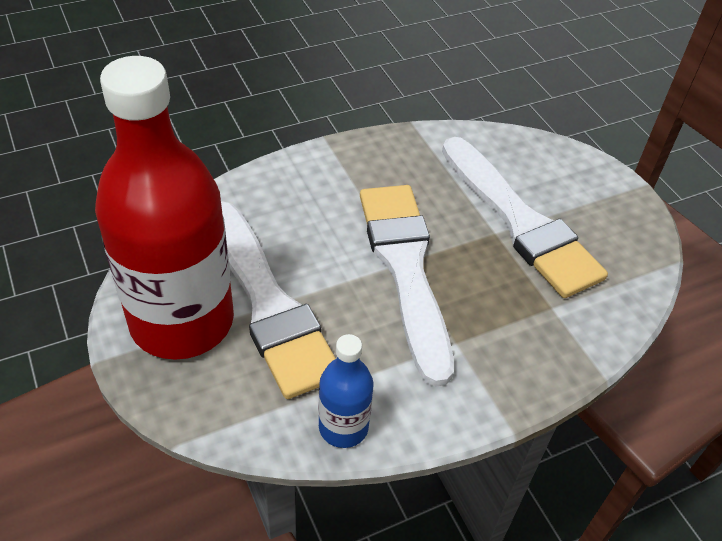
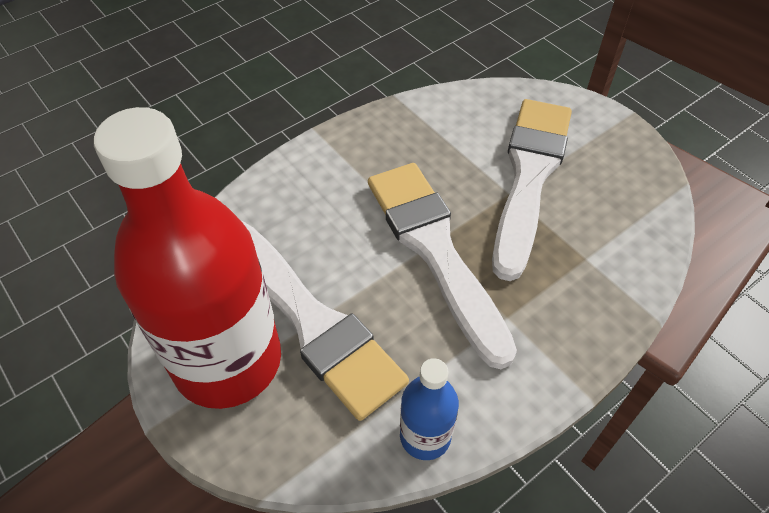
camera: 10 degrees left, 5 degrees up
(520, 222) = (529, 176): white brush -> white brush turned 120 degrees counterclockwise

